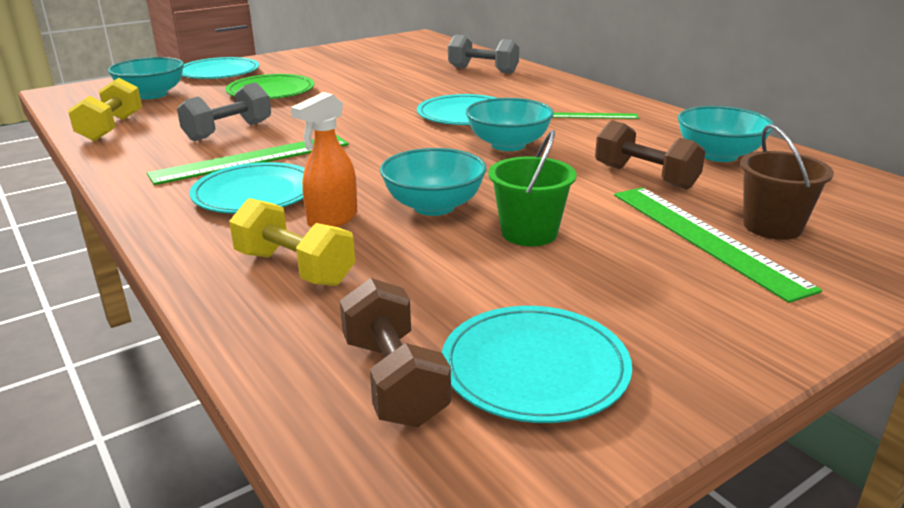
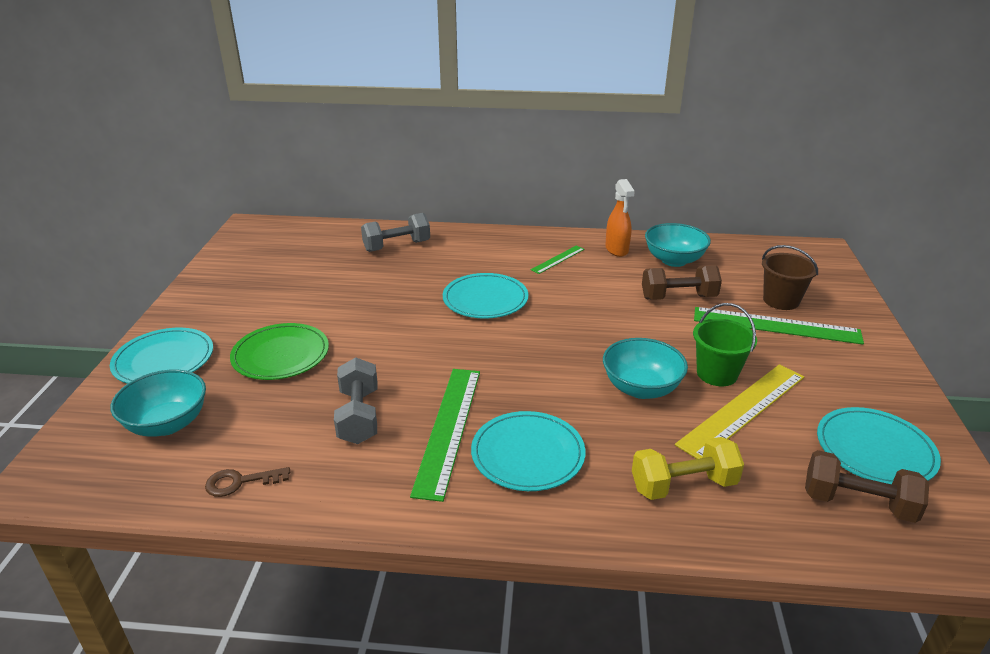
camera: 50 degrees left, 5 degrees up
(111, 128) = (240, 482): yellow dumbbell -> brown key
(332, 219) = (618, 438): orange spray bottle -> orange spray bottle (617, 250)
(482, 263) = (742, 409): none -> yellow ruler
(508, 145) = (568, 312): turquoise bowl -> none

